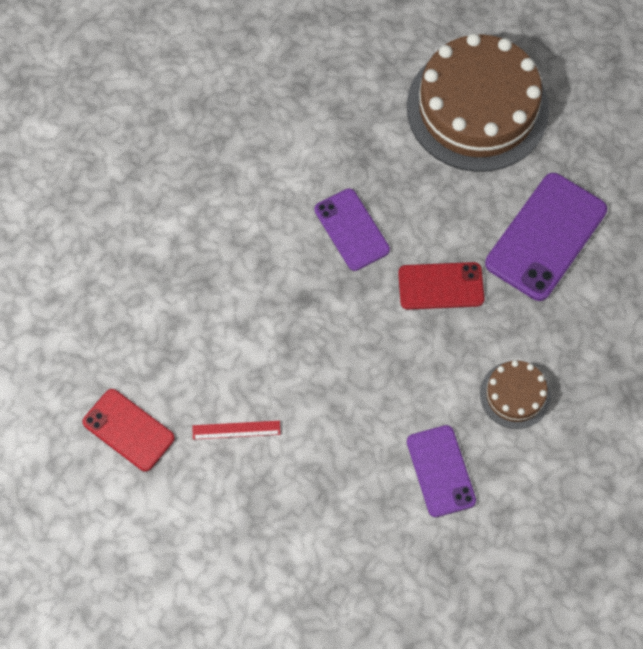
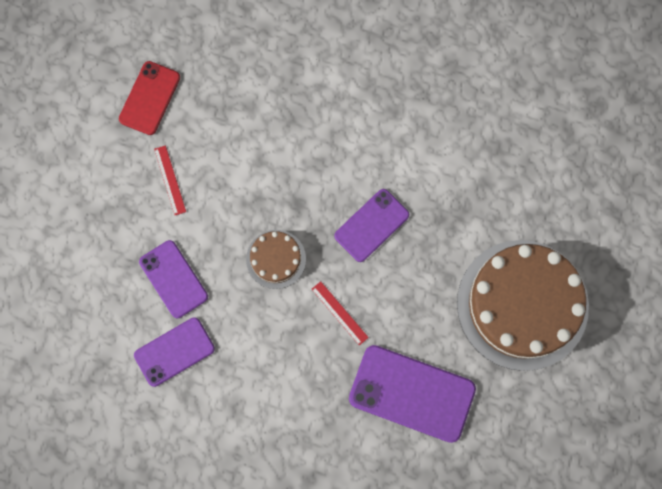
camera: 75 degrees right, 10 degrees up
(355, 453) = (173, 279): none -> purple phone
(441, 286) = (339, 313): red phone -> red ruler
(515, 395) = (256, 398): brown cake -> brown cake (276, 259)

